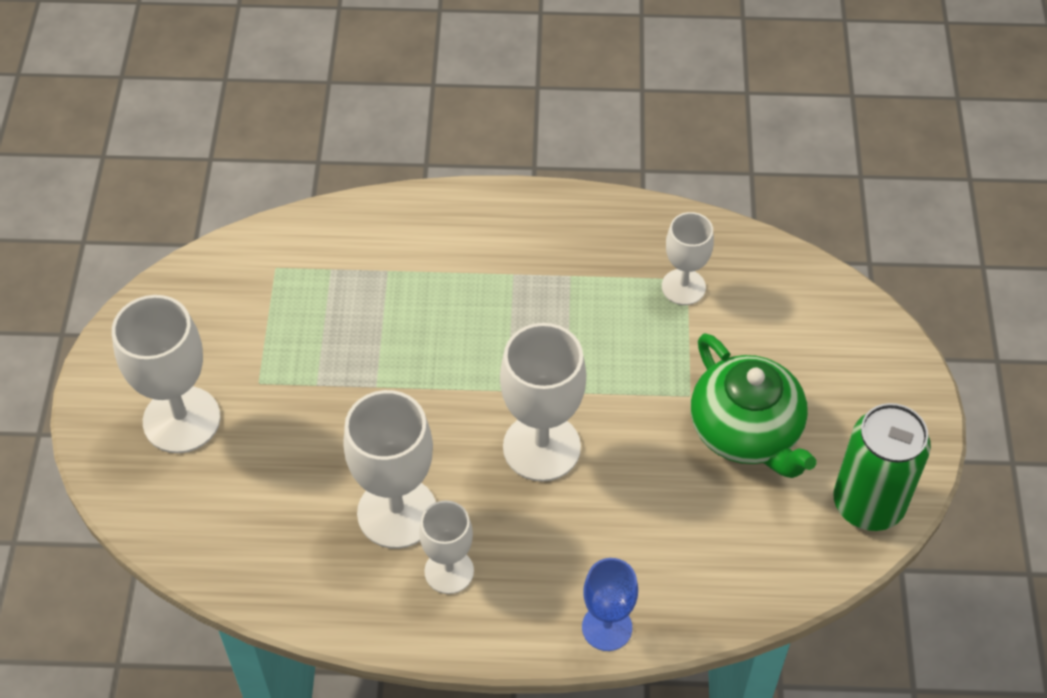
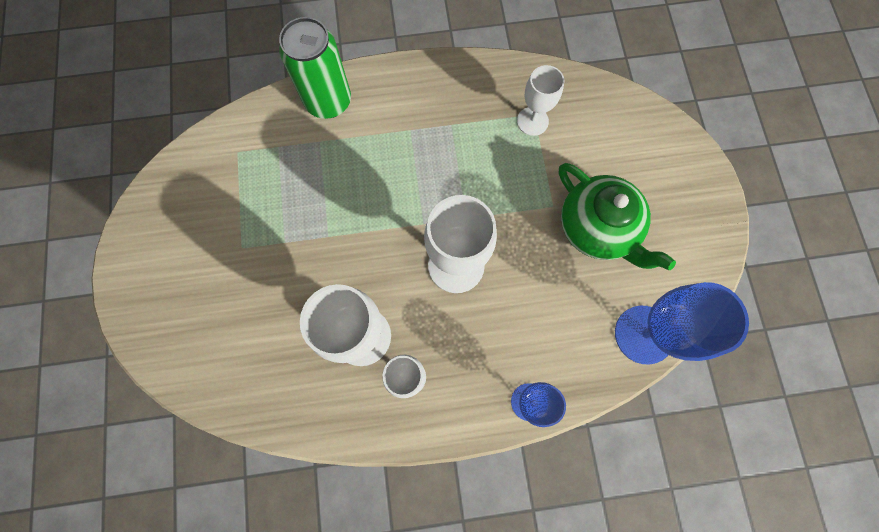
camera: 10 degrees left, 20 degrees up
(181, 420) = (190, 287): white goblet -> none
(783, 571) = (644, 334): none -> blue goblet
(868, 504) = (692, 271): green can -> green can (328, 101)

